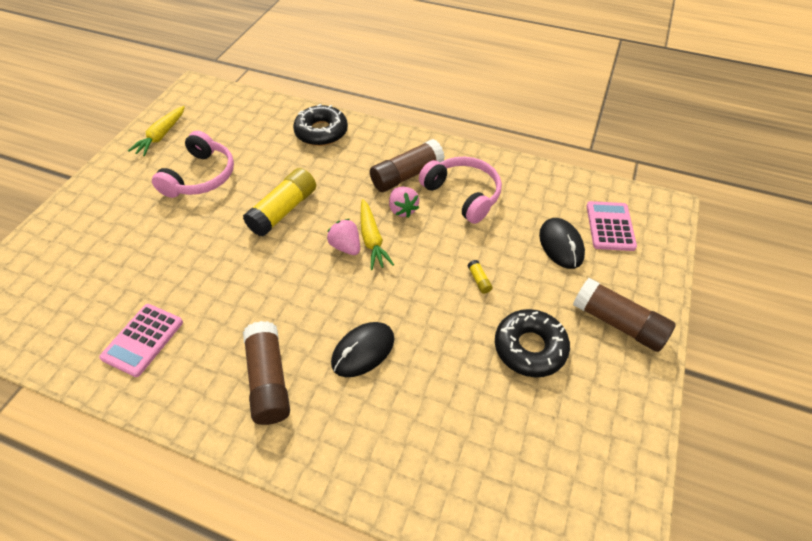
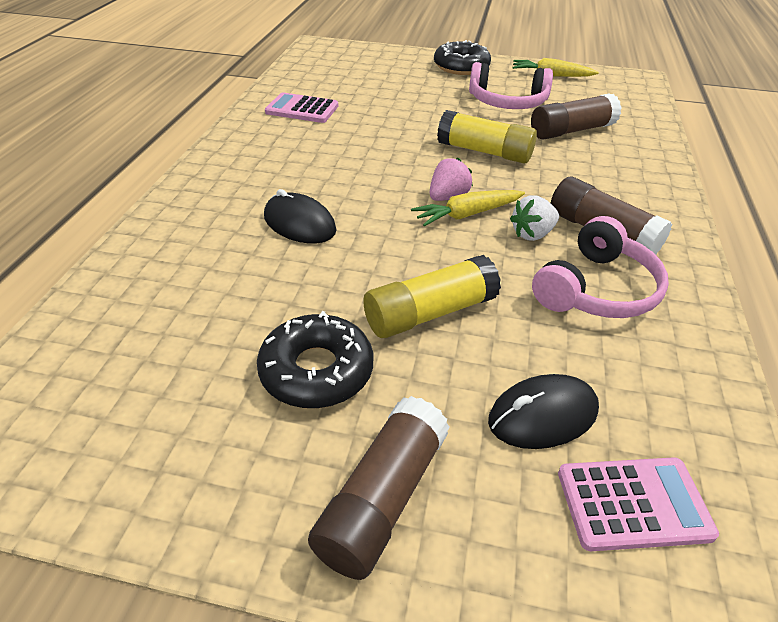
camera: 80 degrees right, 10 degrees down
(269, 380) = (261, 172): brown glue stick -> brown glue stick (571, 131)
(321, 132) = (634, 159): black donut -> black donut (461, 67)
(402, 209) = (532, 234): pink strawberry -> white strawberry
(479, 280) = (429, 313): yellow glue stick -> yellow glue stick, size x2.48

